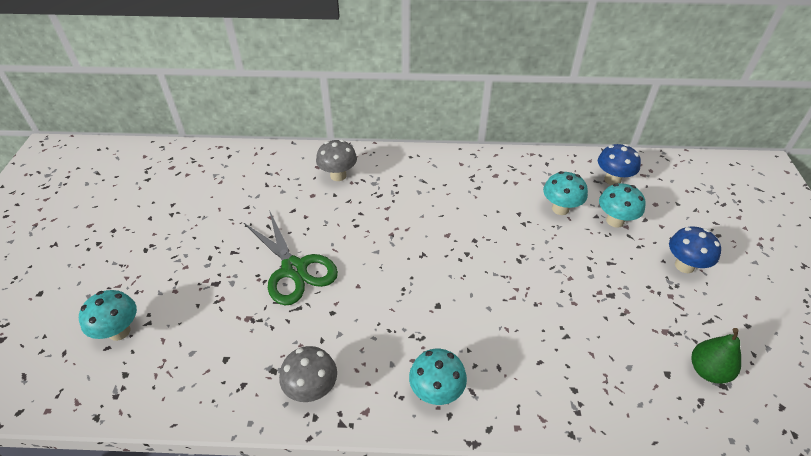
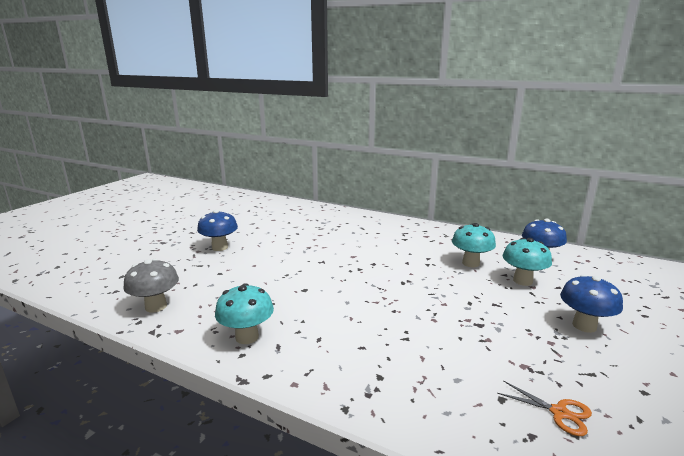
camera: 25 degrees right, 25 degrees down
(119, 331) = (81, 248): turquoise mushroom -> none
(294, 269) = (220, 247): green scissors -> blue mushroom
(338, 175) = (301, 215): grey mushroom -> none
(708, 371) = (559, 412): green pear -> orange scissors

